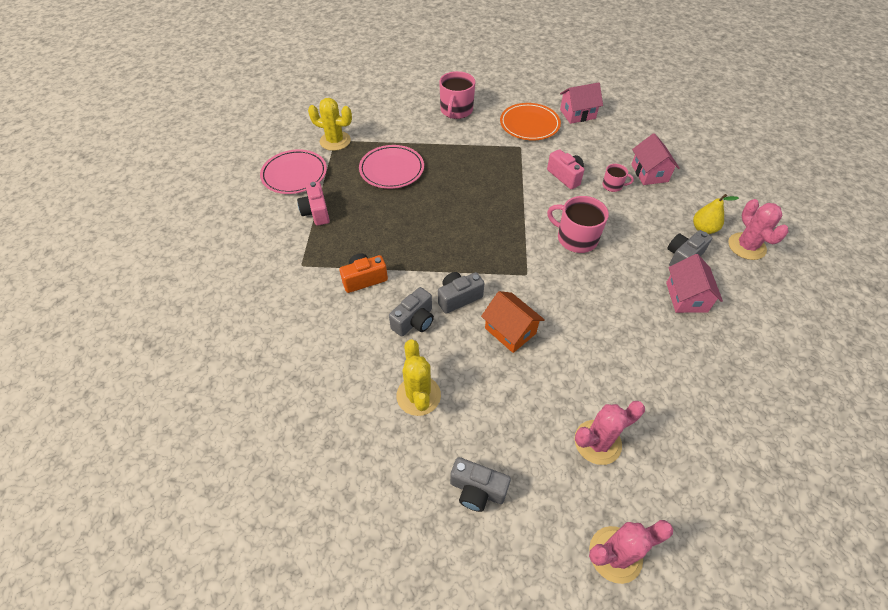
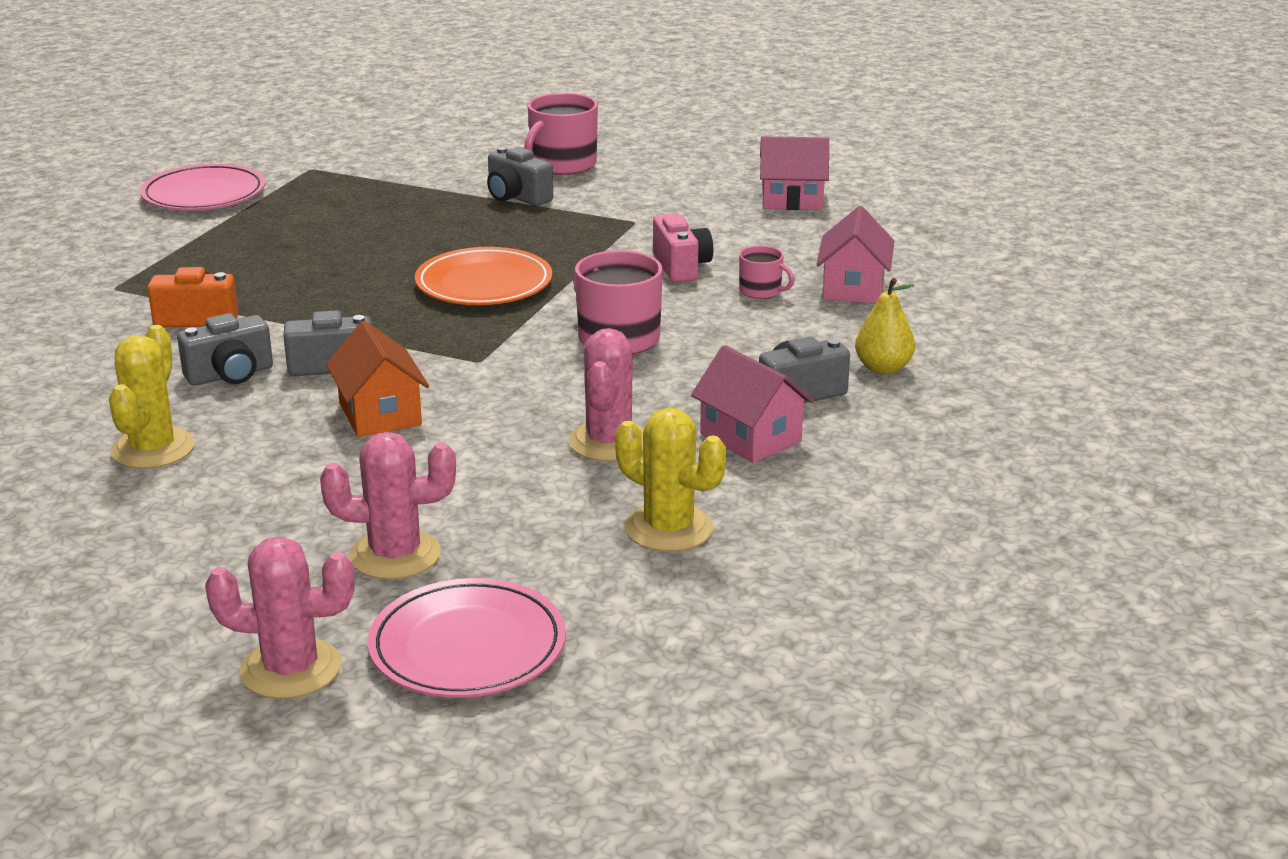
camera: 20 degrees right, 25 degrees down
(316, 212) = (196, 238): pink camera -> none
(335, 141) = (310, 169): yellow cactus -> yellow cactus (668, 528)
(392, 169) = (372, 213): pink plate -> pink plate (467, 646)
(477, 490) = (140, 558): grey camera -> grey camera (517, 197)
(529, 124) = (682, 199): orange plate -> orange plate (484, 284)
(686, 297) = (750, 438): pink house -> pink house turned 60 degrees counterclockwise
(746, 246) = (948, 403): pink cactus -> pink cactus (609, 442)

